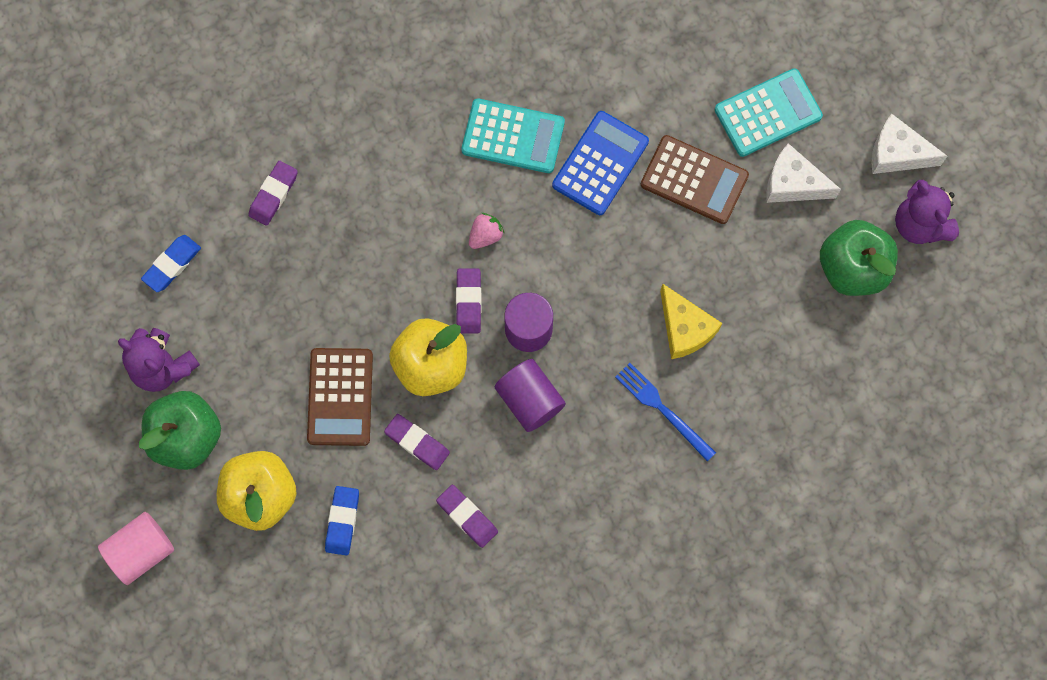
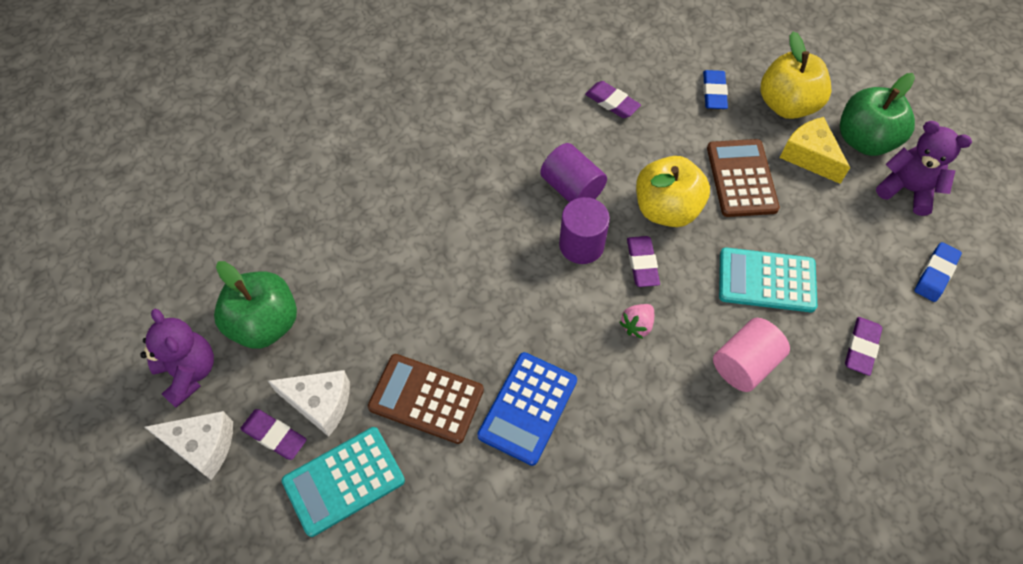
camera: 175 degrees right, 15 degrees down
(141, 550) = (869, 63): pink cylinder -> pink cylinder (745, 364)
(417, 442) = (665, 150): purple eraser -> purple eraser (274, 436)
(513, 136) = (626, 430): turquoise calculator -> turquoise calculator (766, 280)
(662, 409) = (451, 190): blue fork -> none
(684, 328) = (433, 256): yellow cheese -> yellow cheese (809, 156)

